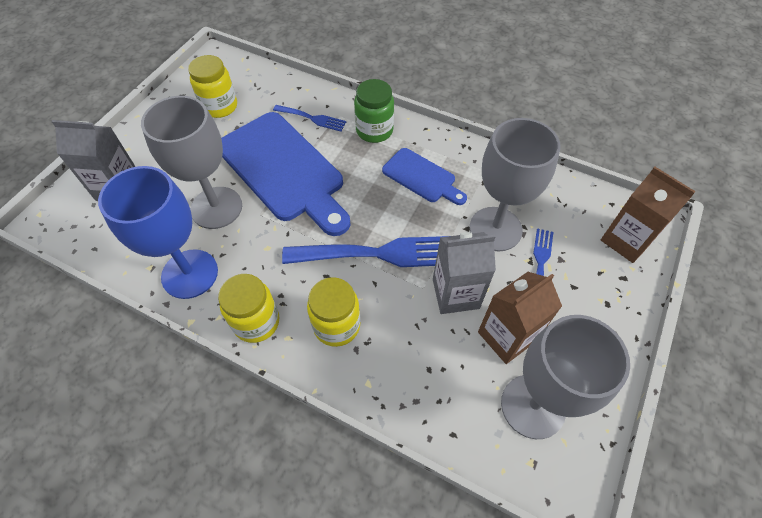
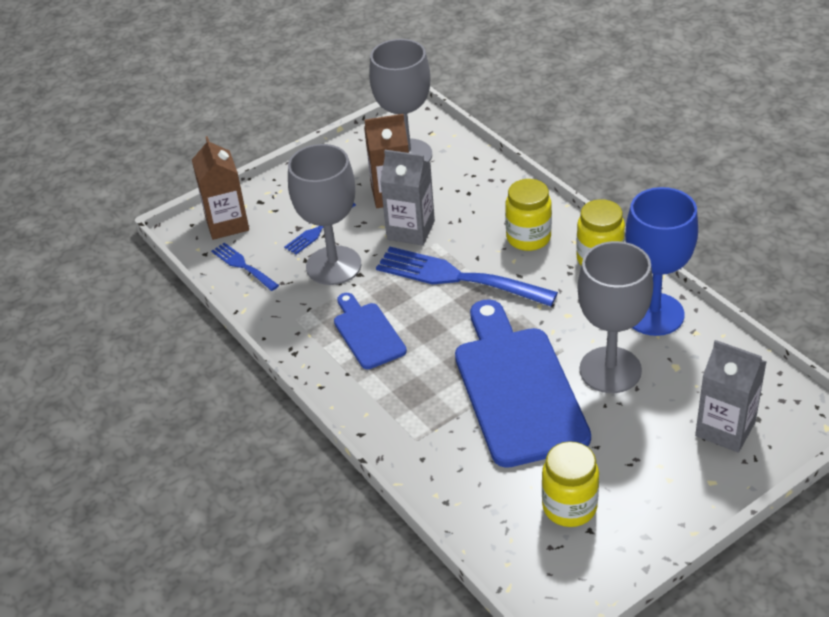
camera: 150 degrees left, 15 degrees down
(312, 118) = (451, 445): blue fork -> blue fork (243, 266)
(374, 131) = (383, 403): green jar -> none

